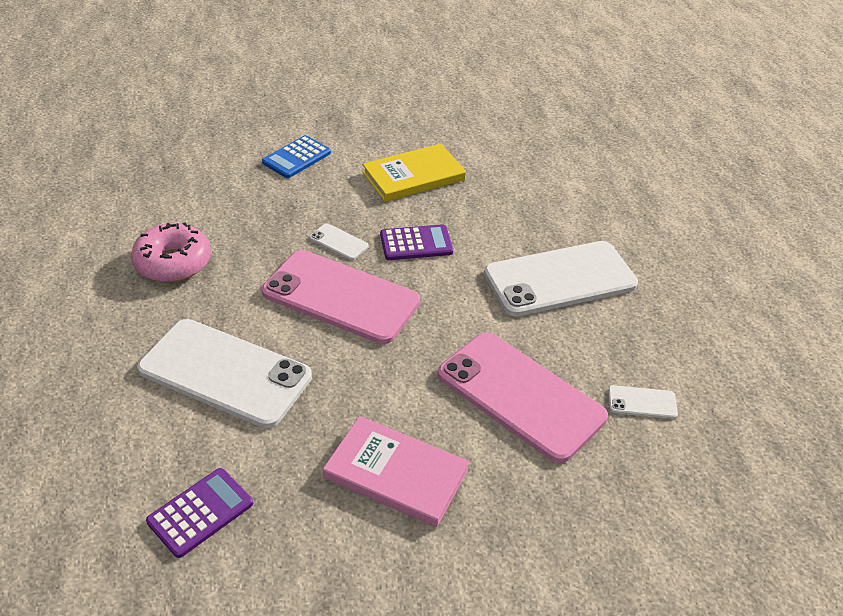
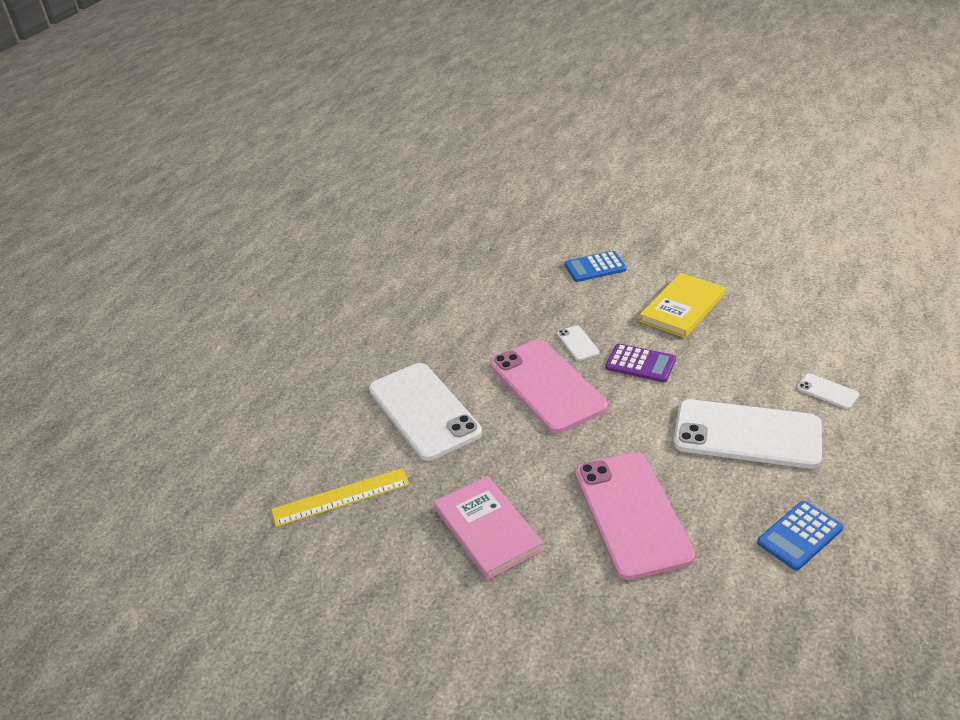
camera: 40 degrees right, 5 degrees down
(173, 263) = (446, 321): pink donut -> none
(200, 512) = (341, 497): purple calculator -> yellow ruler
(413, 176) = (682, 308): yellow book -> yellow book turned 60 degrees counterclockwise
(642, 402) = (737, 563): white phone -> white phone (827, 391)
(669, 355) = (799, 535): none -> blue calculator

